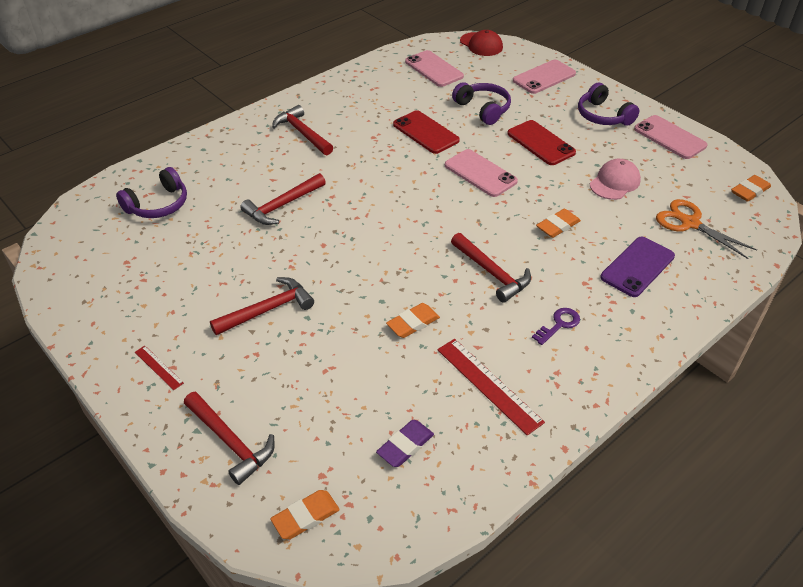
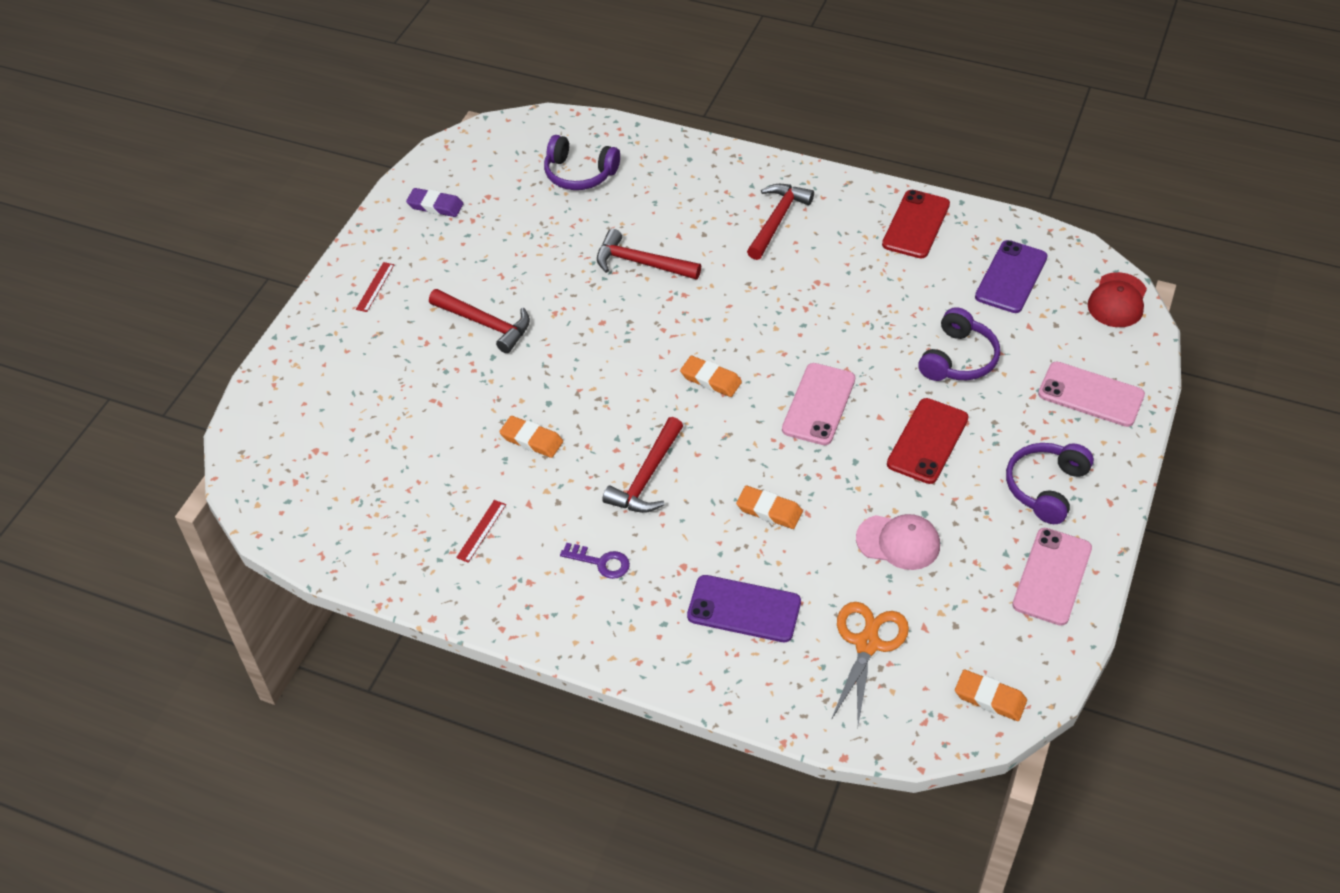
camera: 65 degrees right, 5 degrees up
(230, 442) = (320, 374): red hammer -> none
(305, 516) = (270, 458): orange eraser -> orange eraser (711, 379)
(405, 445) = (375, 495): purple eraser -> purple eraser (435, 205)
(425, 132) = (862, 324): red phone -> red phone (916, 224)
(434, 69) = (1011, 277): pink phone -> purple phone
(488, 385) = (481, 531): red ruler -> red ruler, size x0.52

